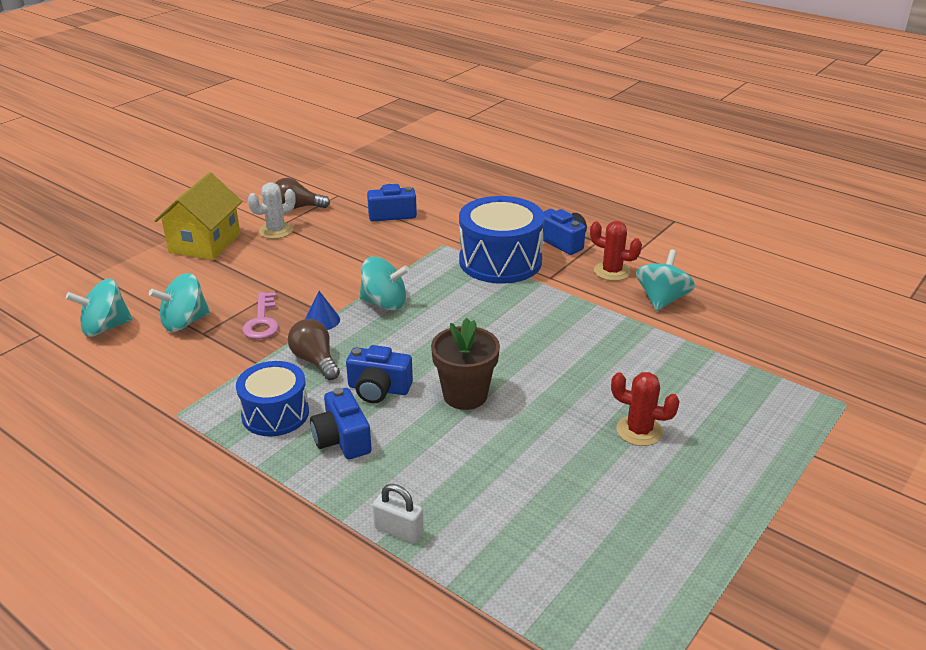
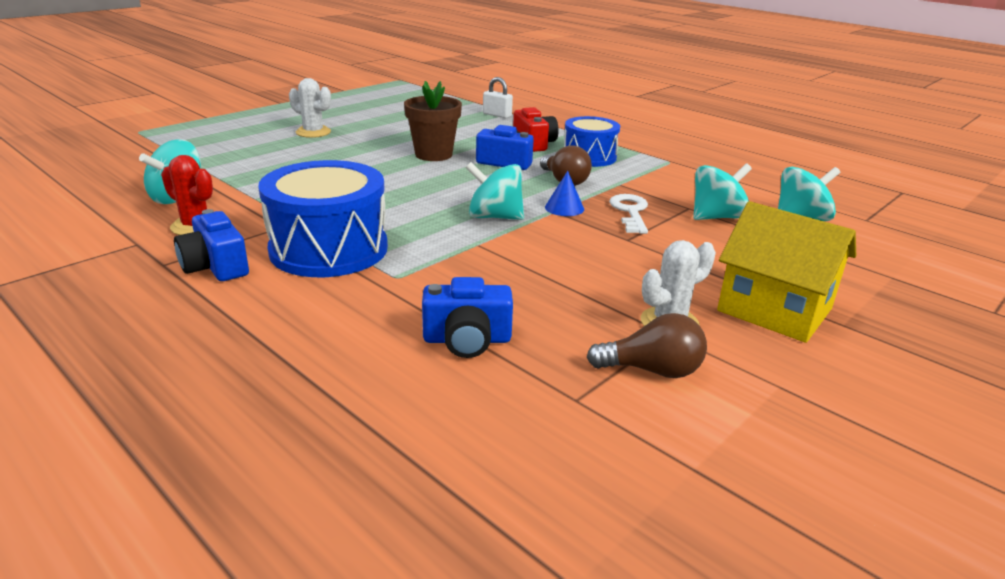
camera: 175 degrees left, 5 degrees down
(205, 243) = (774, 310): yellow house -> yellow house turned 75 degrees counterclockwise
(262, 321) = (630, 212): pink key -> white key
(342, 439) = (534, 143): blue camera -> red camera
(639, 431) = (313, 132): red cactus -> white cactus

